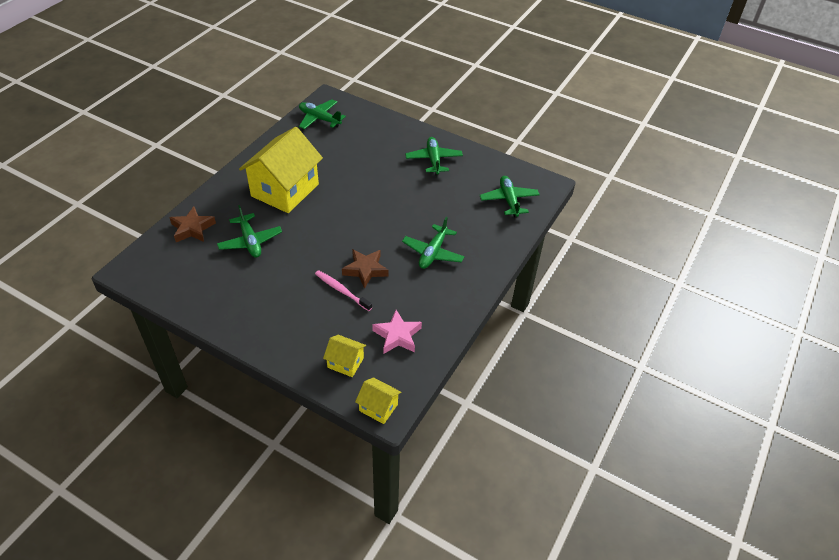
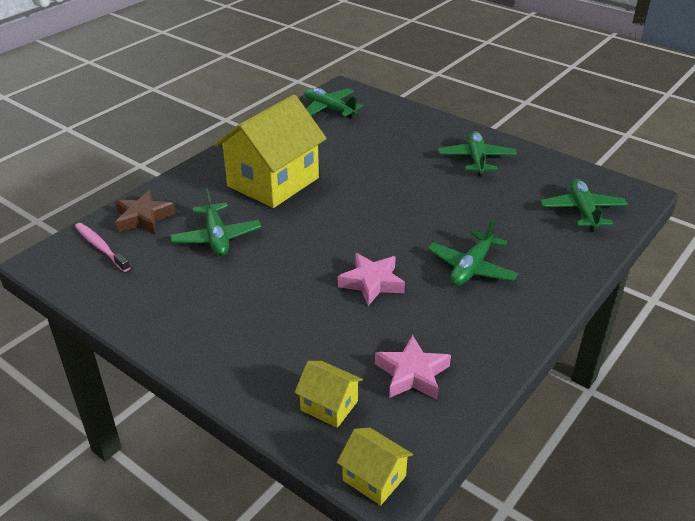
camera: 10 degrees right, 10 degrees down
(341, 290) = (335, 306): pink toothbrush -> pink toothbrush (101, 247)
(365, 270) = (372, 283): brown star -> pink star

